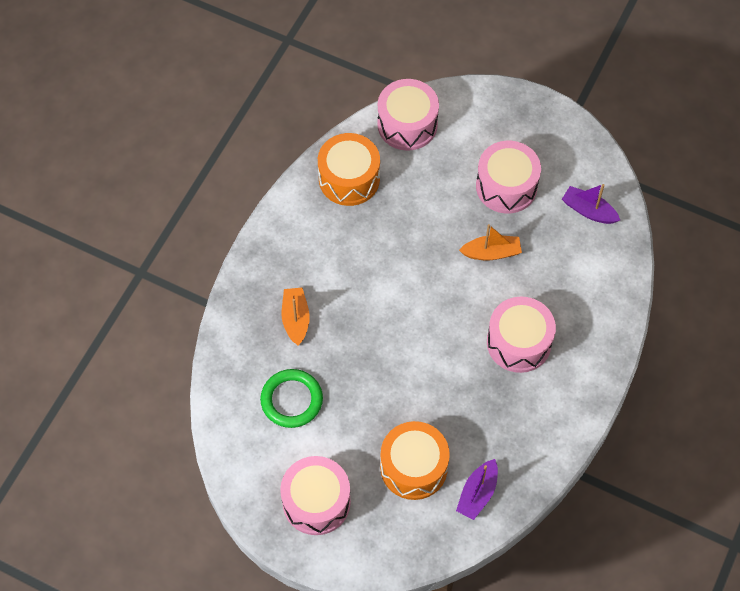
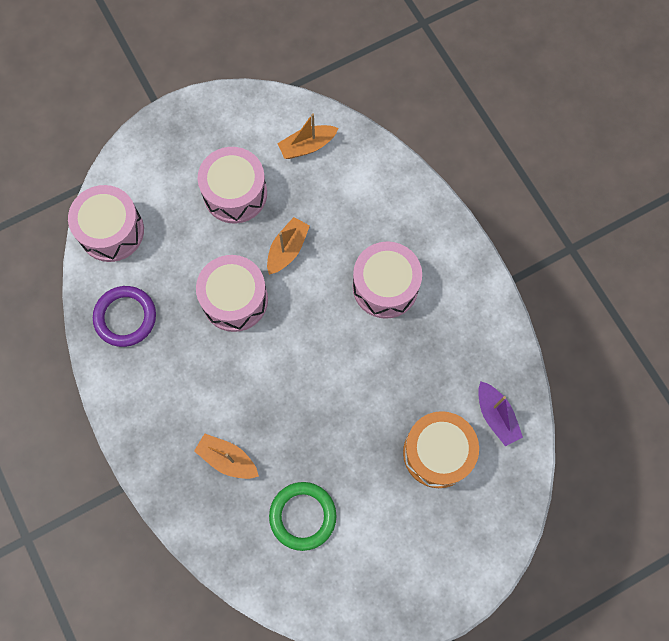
camera: 55 degrees left, 10 degrees up
(316, 502) = (413, 560): pink drum -> pink drum (235, 299)
(349, 179) = (125, 317): orange drum -> purple ring
(588, 211) = (307, 146): purple boat -> orange boat

